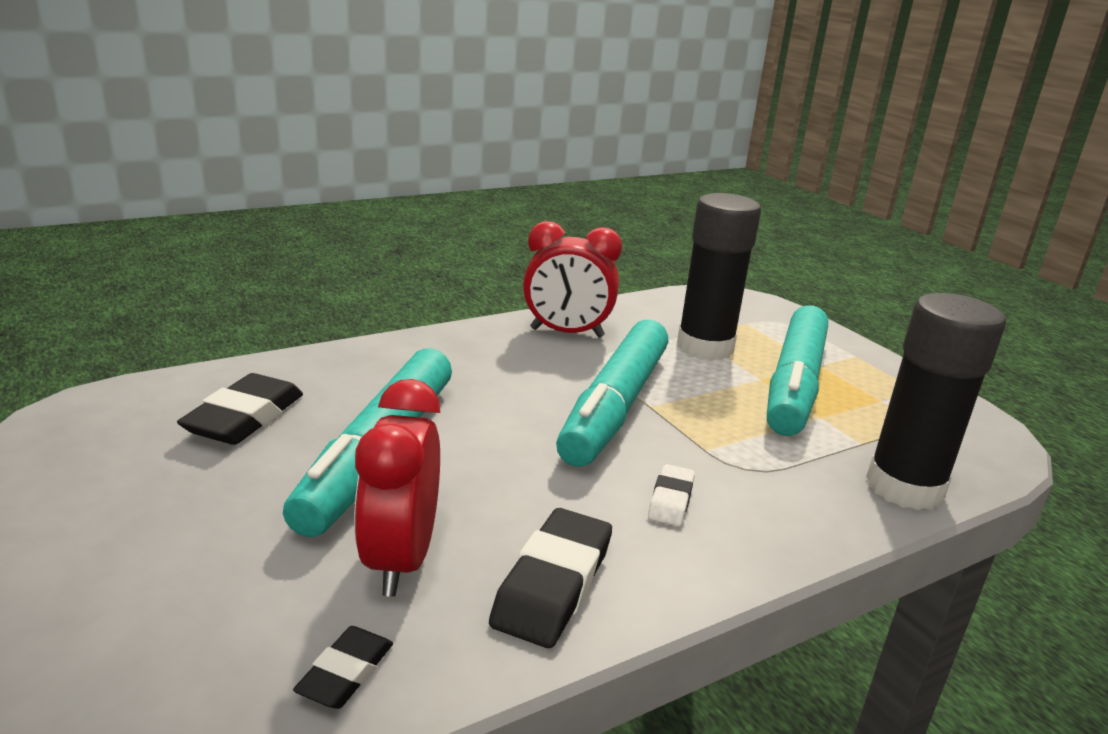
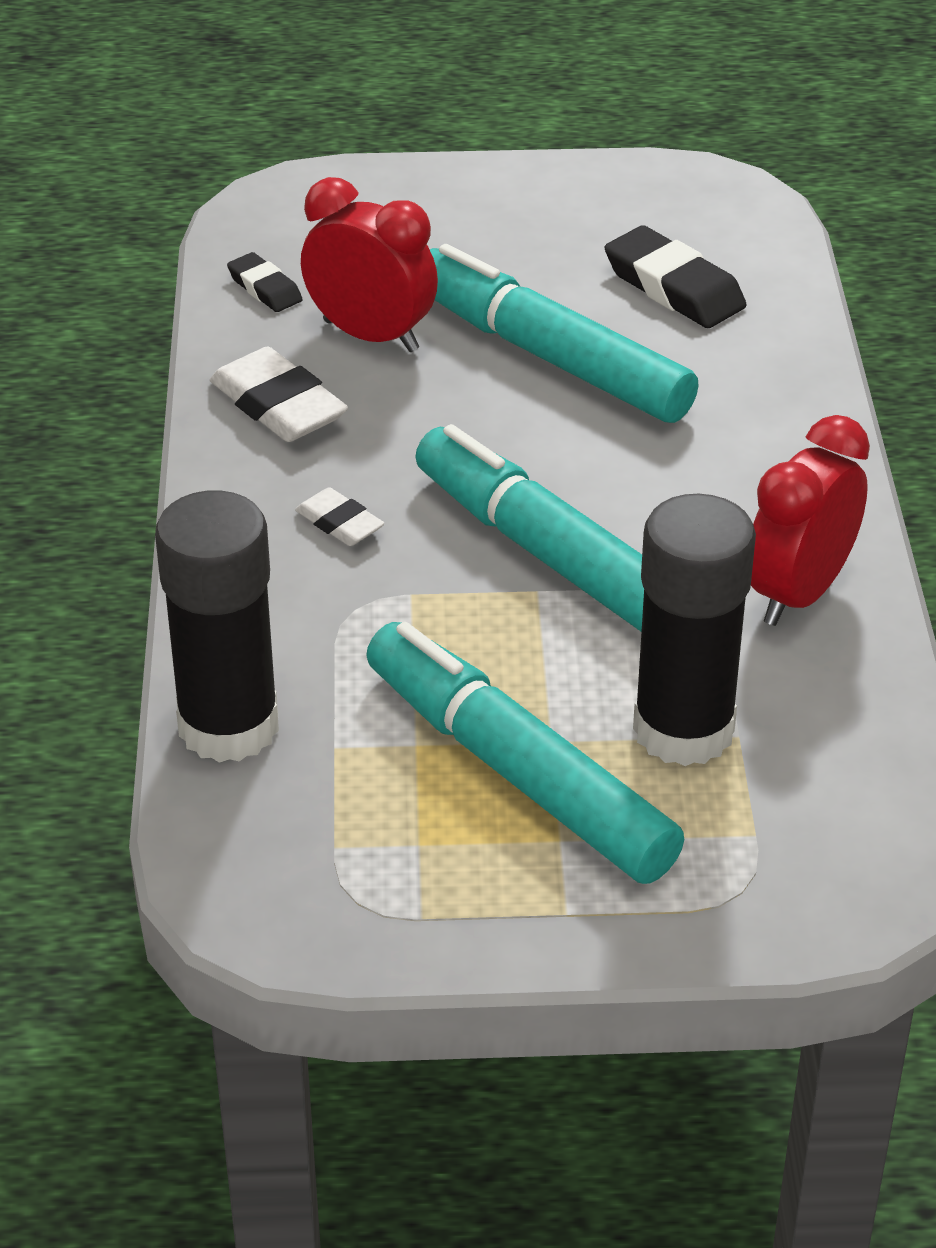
camera: 120 degrees right, 15 degrees up
(553, 584) = (278, 405): black eraser -> white eraser

